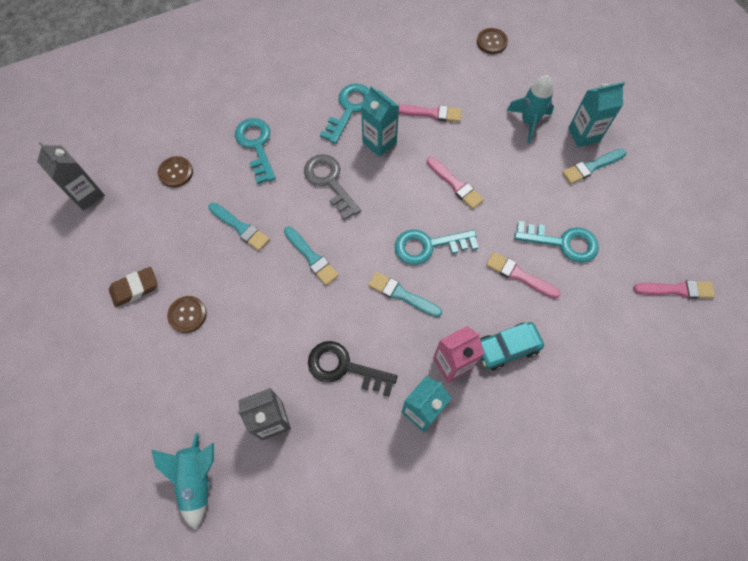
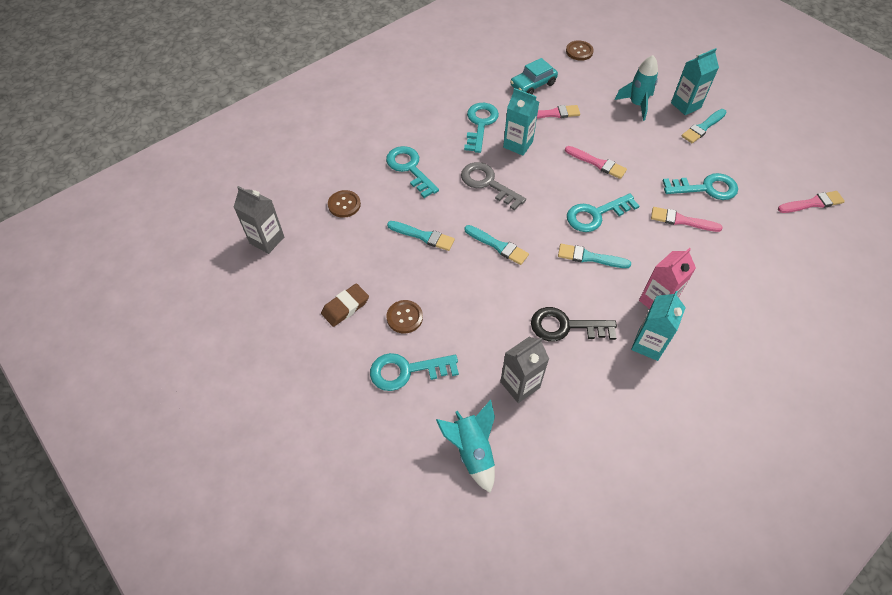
camera: 15 degrees left, 10 degrees down
(167, 374) = (406, 371): none -> turquoise key
(507, 348) = (697, 278): turquoise car -> turquoise car (533, 85)

